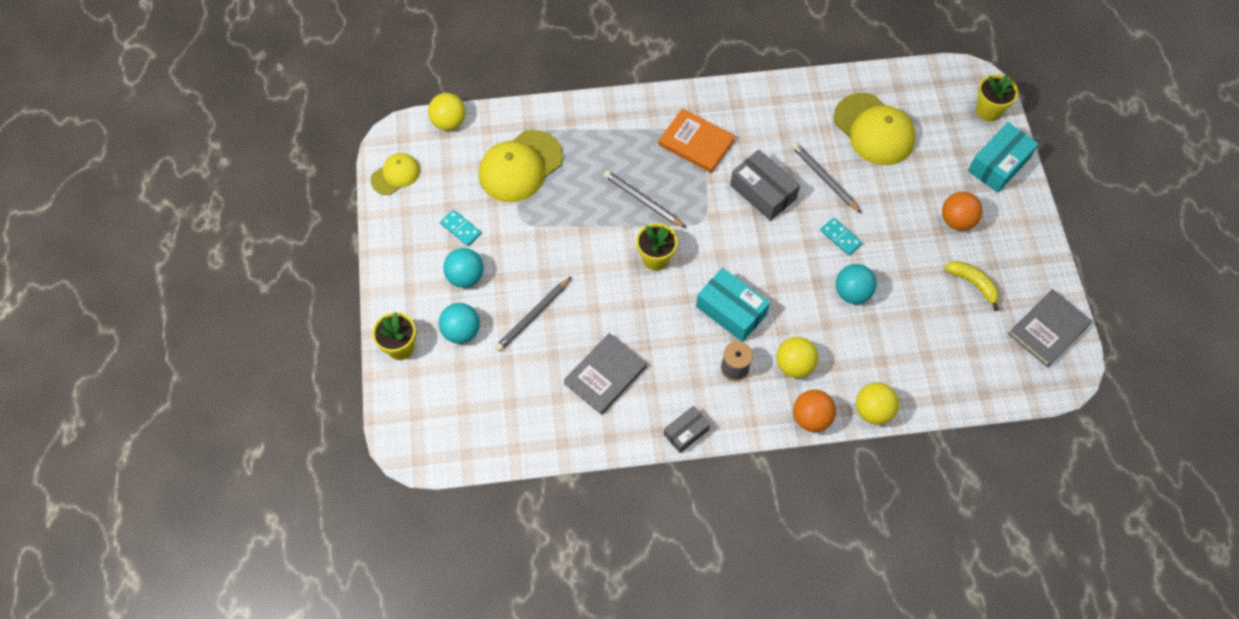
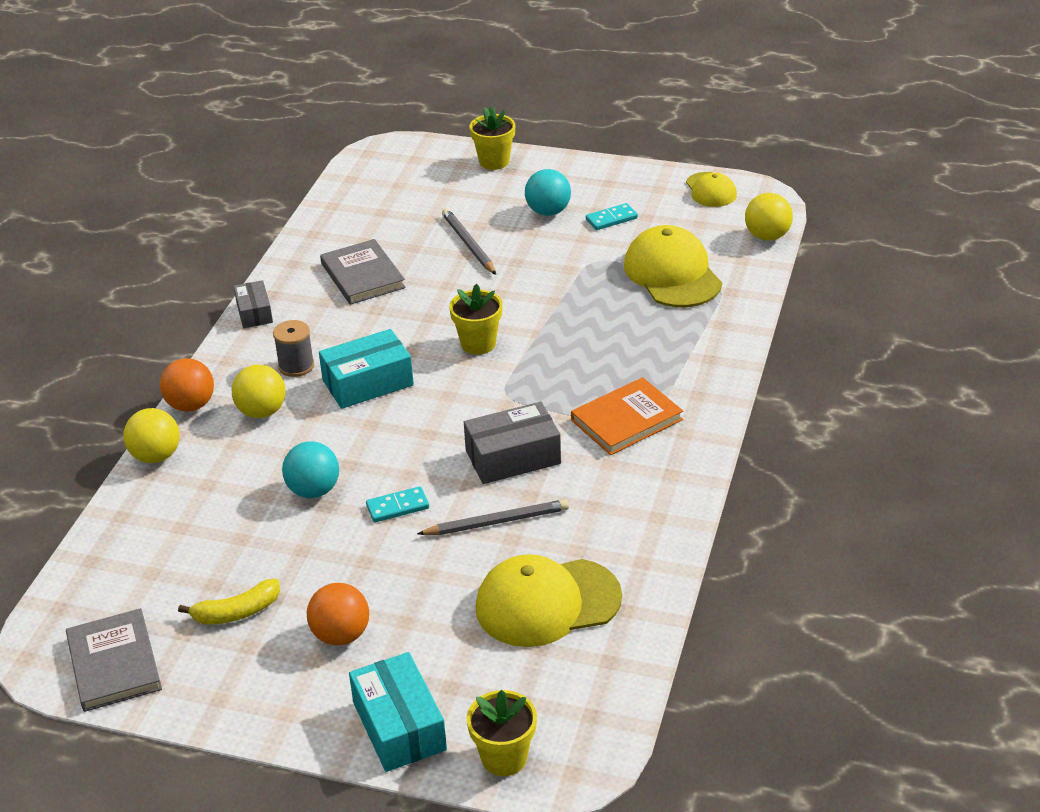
camera: 115 degrees right, 25 degrees down
(461, 331) = (484, 198): turquoise ball -> none
(643, 200) = (565, 354): grey pencil -> none

